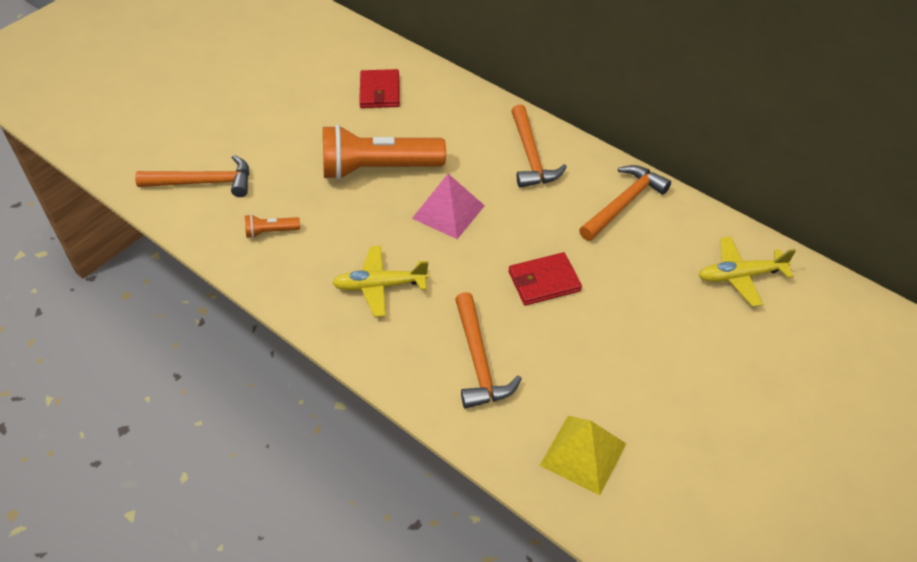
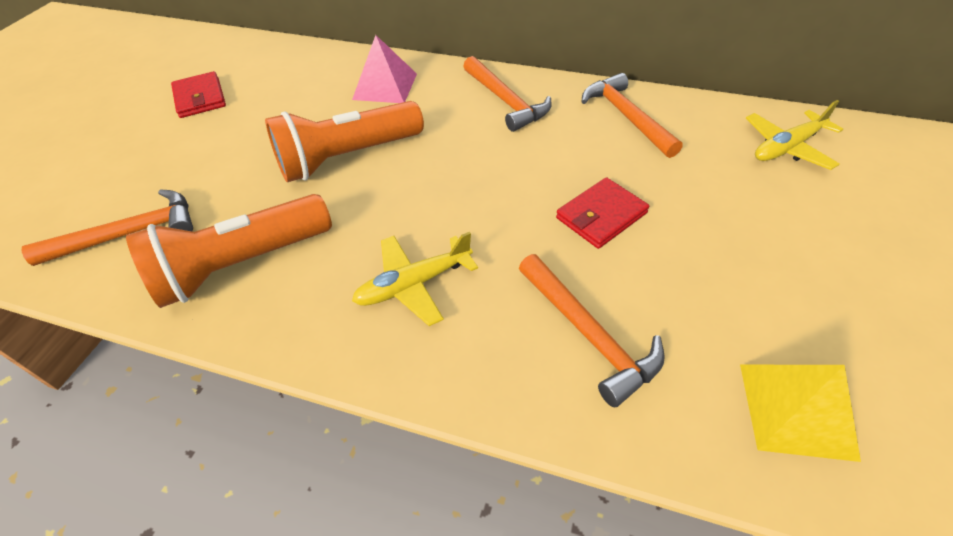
camera: 20 degrees left, 0 degrees up
(271, 232) = (242, 265): orange flashlight -> orange flashlight, size x2.39
(379, 91) = (314, 86): red wallet -> red wallet (200, 98)
(448, 212) = (451, 177): pink pyramid -> pink pyramid (385, 86)
(624, 203) = (626, 117): orange hammer -> orange hammer turned 45 degrees counterclockwise

